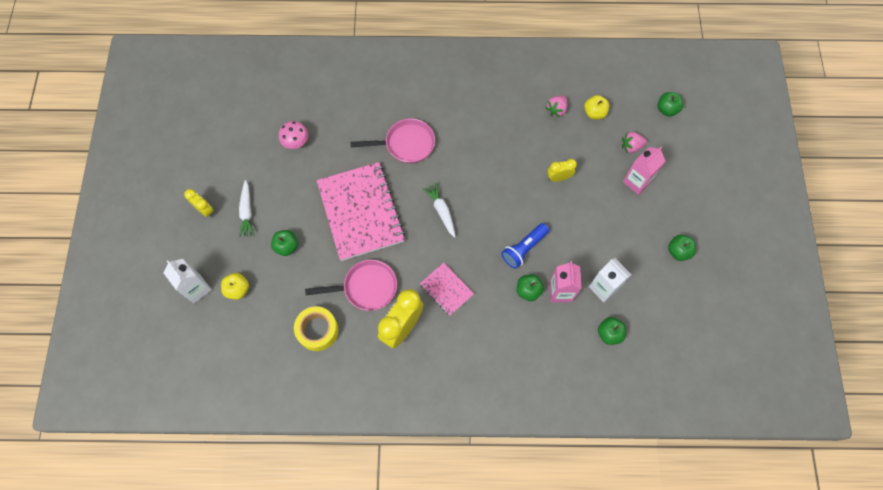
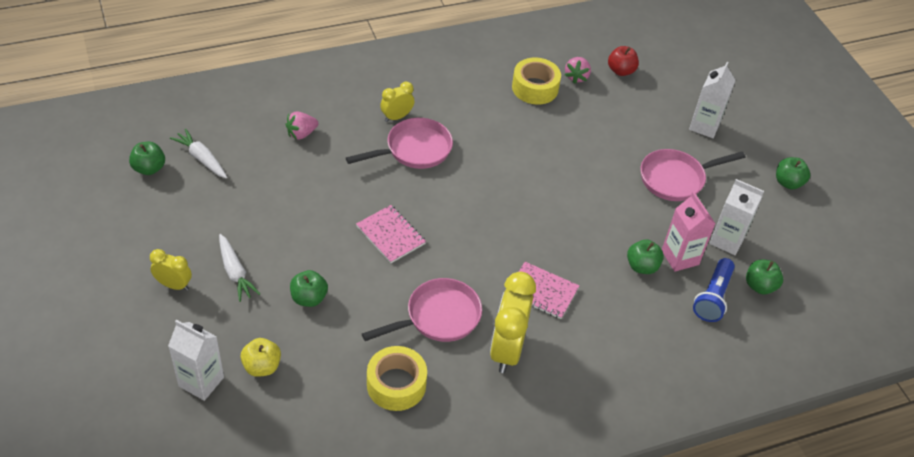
camera: 25 degrees left, 20 degrees down
(296, 143) = (270, 180): pink mushroom -> none
(360, 212) = (390, 235): pink notebook -> pink notebook, size x0.48
(441, 211) = (493, 209): white carrot -> white carrot (201, 158)
(519, 112) = (535, 88): none -> yellow tape
(524, 249) = (613, 224): blue flashlight -> blue flashlight (713, 297)
(558, 177) = (615, 142): yellow clock -> yellow clock (396, 117)
(590, 223) = (676, 179): none -> pink pan
(594, 113) = (621, 71): yellow apple -> red apple
(631, 147) = (679, 94): pink strawberry -> pink strawberry (301, 134)
(636, 182) = (704, 126): pink carton -> white carton
(667, 109) = (698, 51): green apple -> green apple (149, 168)

